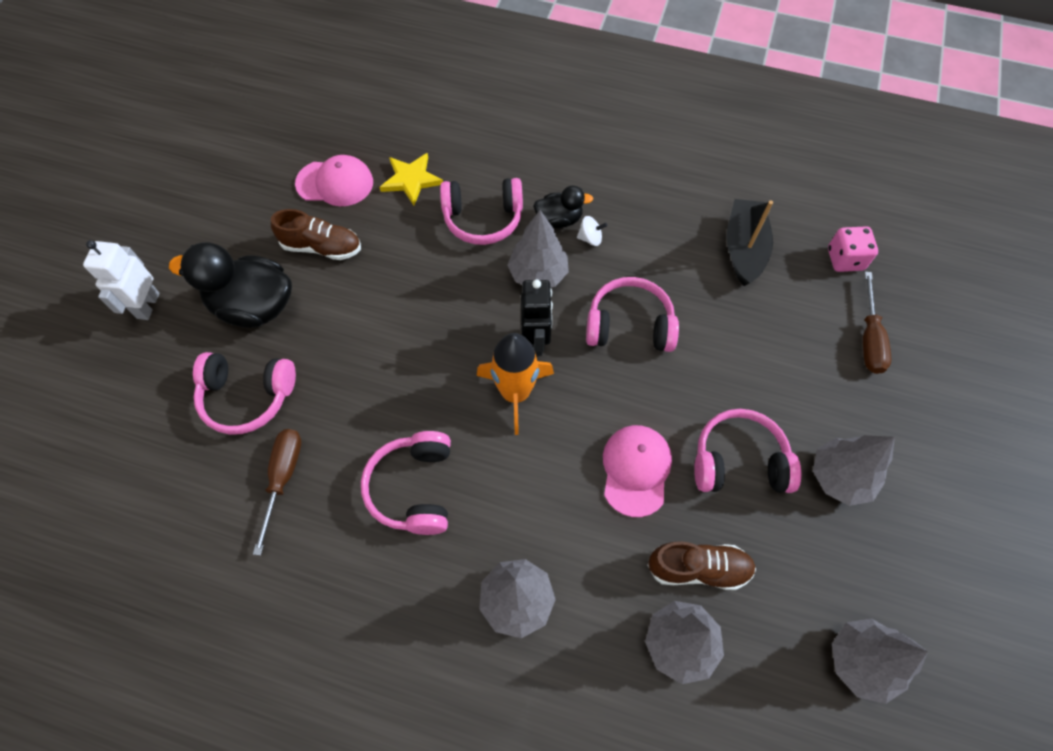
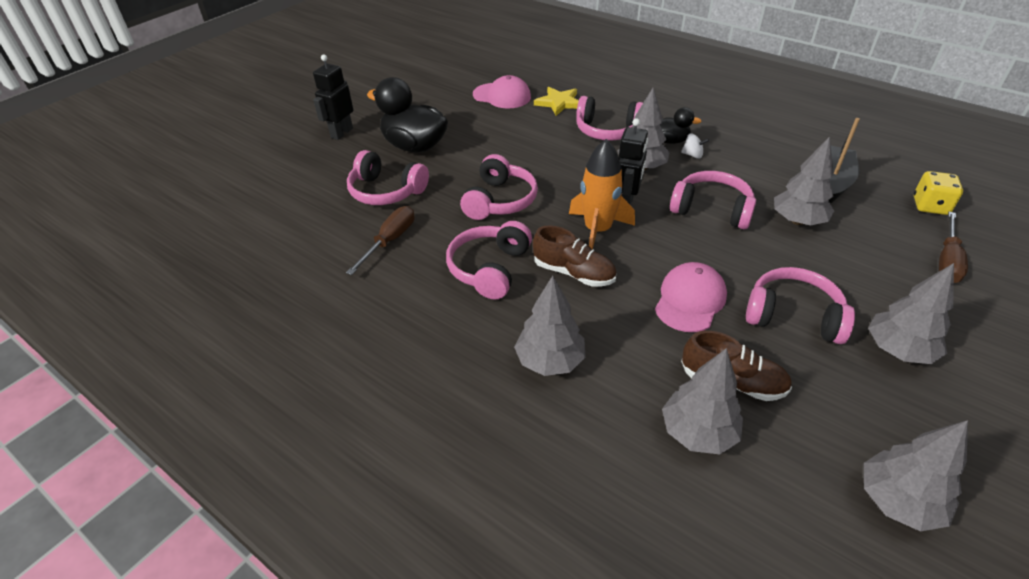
camera: 20 degrees right, 20 degrees down
(148, 305) = (341, 133): white robot -> black robot
(322, 247) = (478, 125): brown shoe -> brown shoe (574, 273)
(391, 375) = (500, 201): none -> pink headphones
(720, 318) = (797, 221): none -> grey tree
(845, 259) = (930, 206): pink dice -> yellow dice

